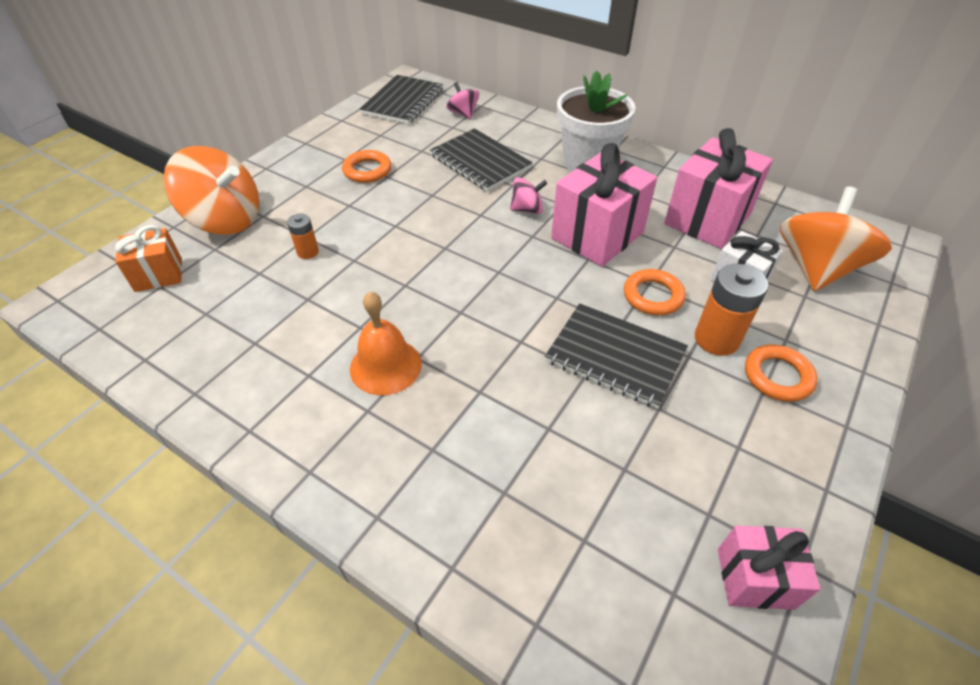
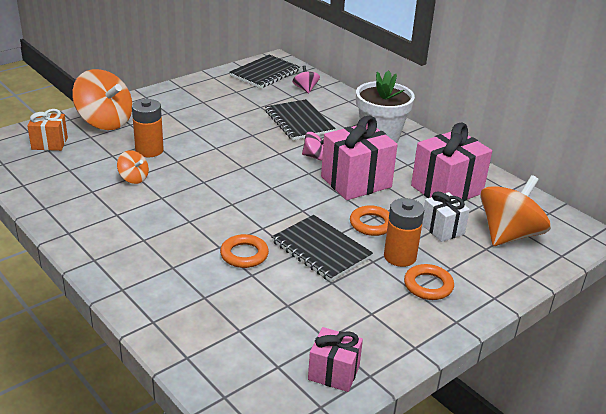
camera: 15 degrees right, 15 degrees down
(306, 304) = (133, 178): none -> orange spinning top
(308, 252) = (149, 150): orange battery -> orange battery, size x1.80
(367, 170) = (215, 111): orange ring -> orange ring (244, 254)
(385, 366) = (167, 220): orange bell -> none

